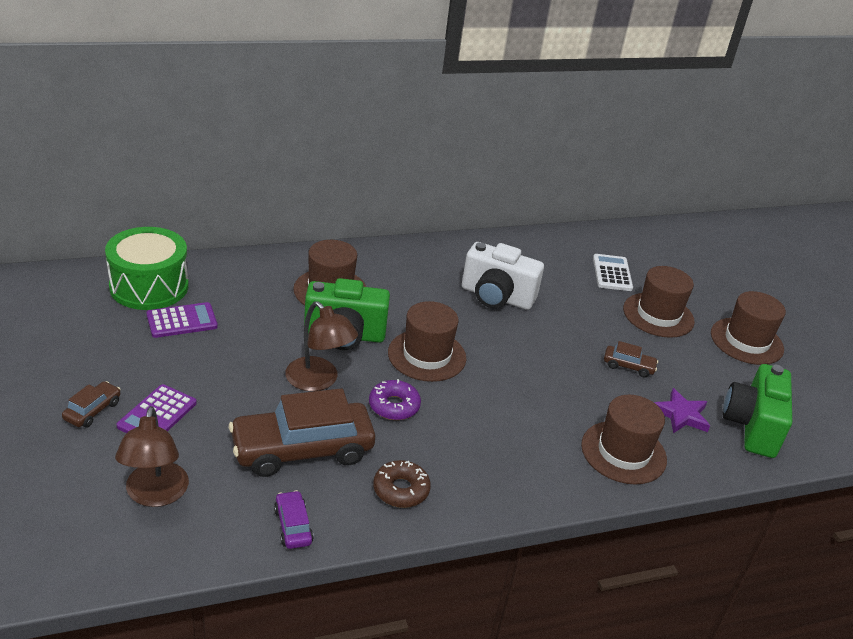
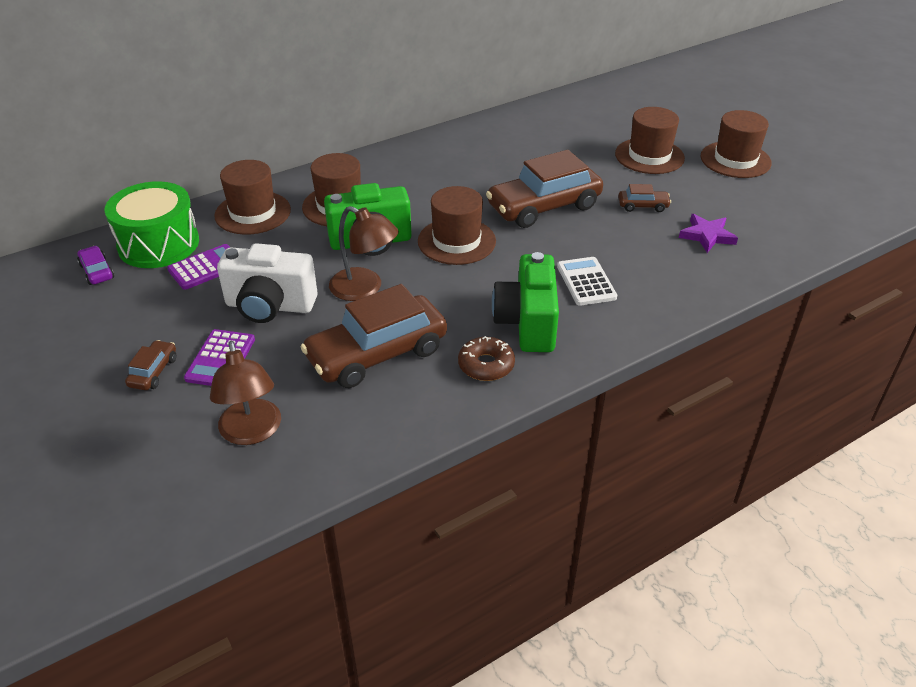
camera: 10 degrees left, 5 degrees up
(293, 526) = (399, 424): purple car -> purple car (97, 271)
(394, 406) = (446, 293): purple donut -> none
(496, 297) = (497, 174): white camera -> white camera (270, 306)
(528, 342) = (544, 207): none -> brown car
(612, 273) = (592, 130): white calculator -> white calculator (586, 282)
(623, 452) = (671, 280): brown hat -> brown hat (253, 213)
(752, 426) = (772, 230): green camera -> green camera (527, 323)

